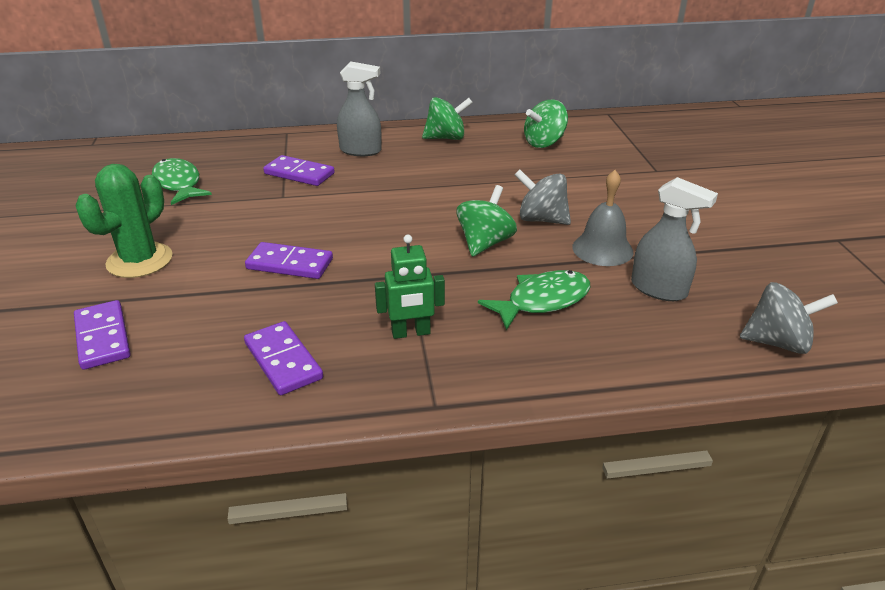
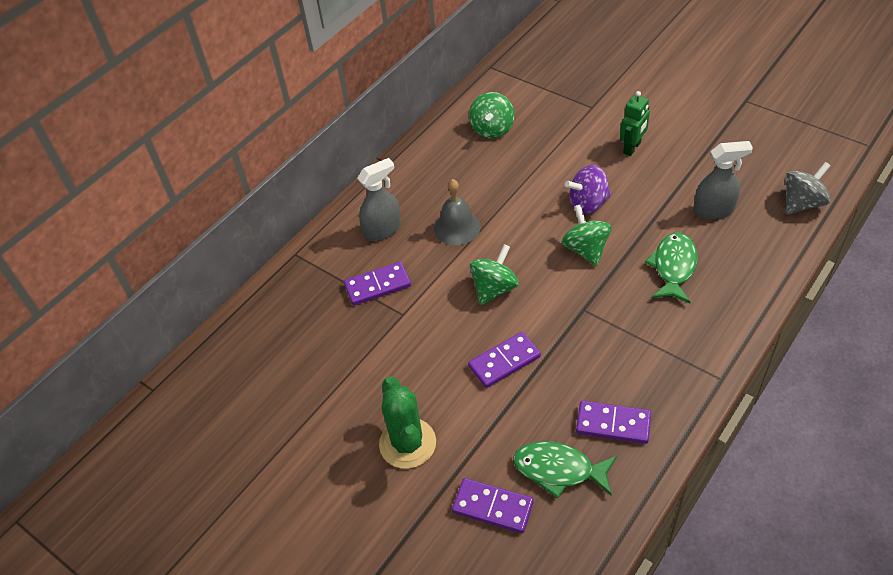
camera: 40 degrees left, 15 degrees up
(178, 184) = (306, 366): green fish -> green fish (559, 470)
(411, 333) = (644, 347): green robot -> green robot (632, 148)
(446, 138) = (421, 172): green spinning top -> green spinning top (494, 288)
(541, 219) = (588, 203): grey spinning top -> purple spinning top
(602, 249) = (650, 202): grey bell -> grey bell (457, 227)

